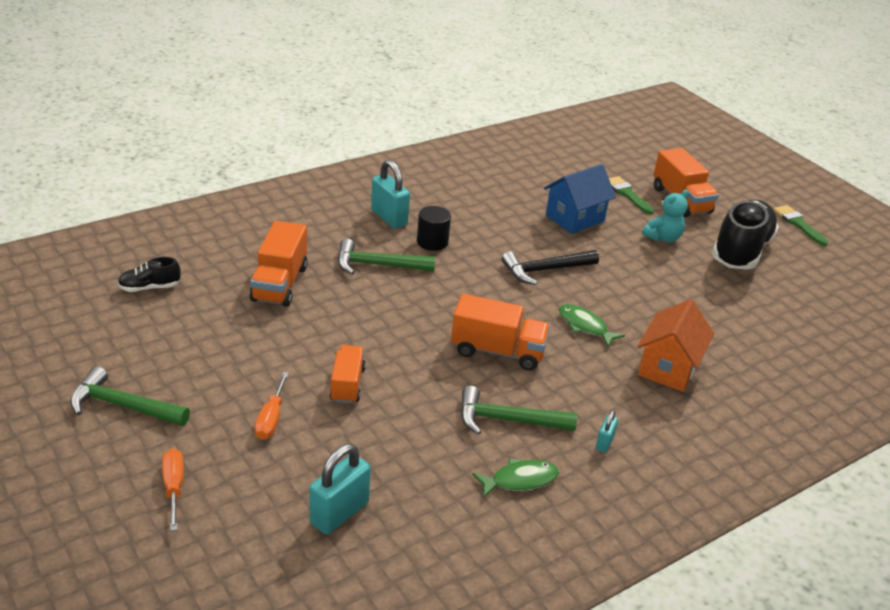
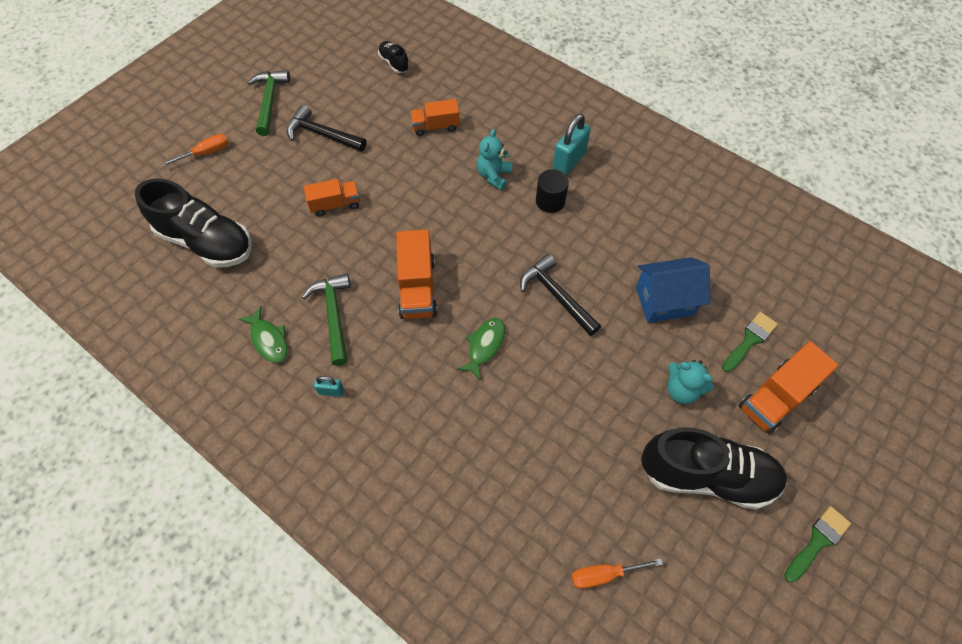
camera: 75 degrees right, 25 degrees up
(224, 371) = (322, 134): none -> black hammer
(271, 418) = (284, 175): orange screwdriver -> orange screwdriver (604, 574)
(279, 284) = (435, 126): orange truck -> orange truck, size x0.66
(339, 513) = (206, 242): turquoise padlock -> black shoe
(378, 265) = (494, 176): green hammer -> turquoise teddy bear
(574, 218) = (664, 301): blue house -> blue house turned 45 degrees counterclockwise
(668, 368) = (454, 427): orange house -> none

